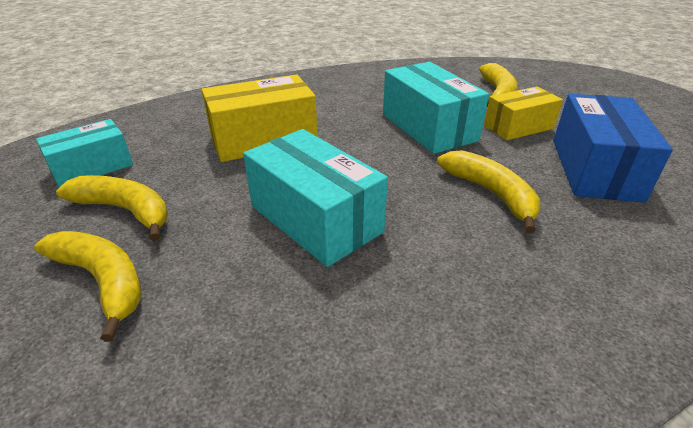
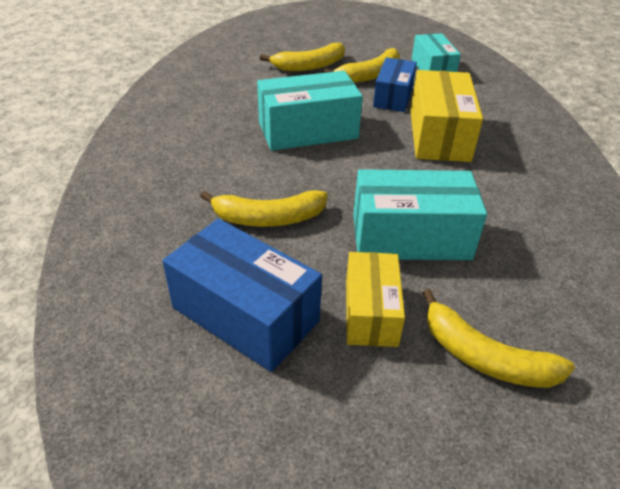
camera: 115 degrees right, 5 degrees up
(188, 179) = (393, 97): none -> blue box

